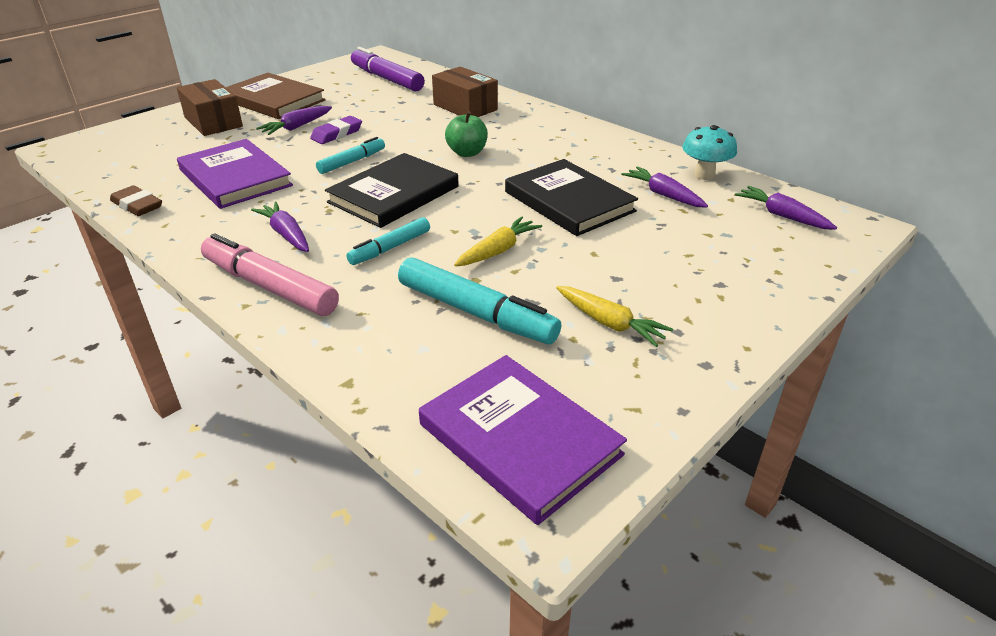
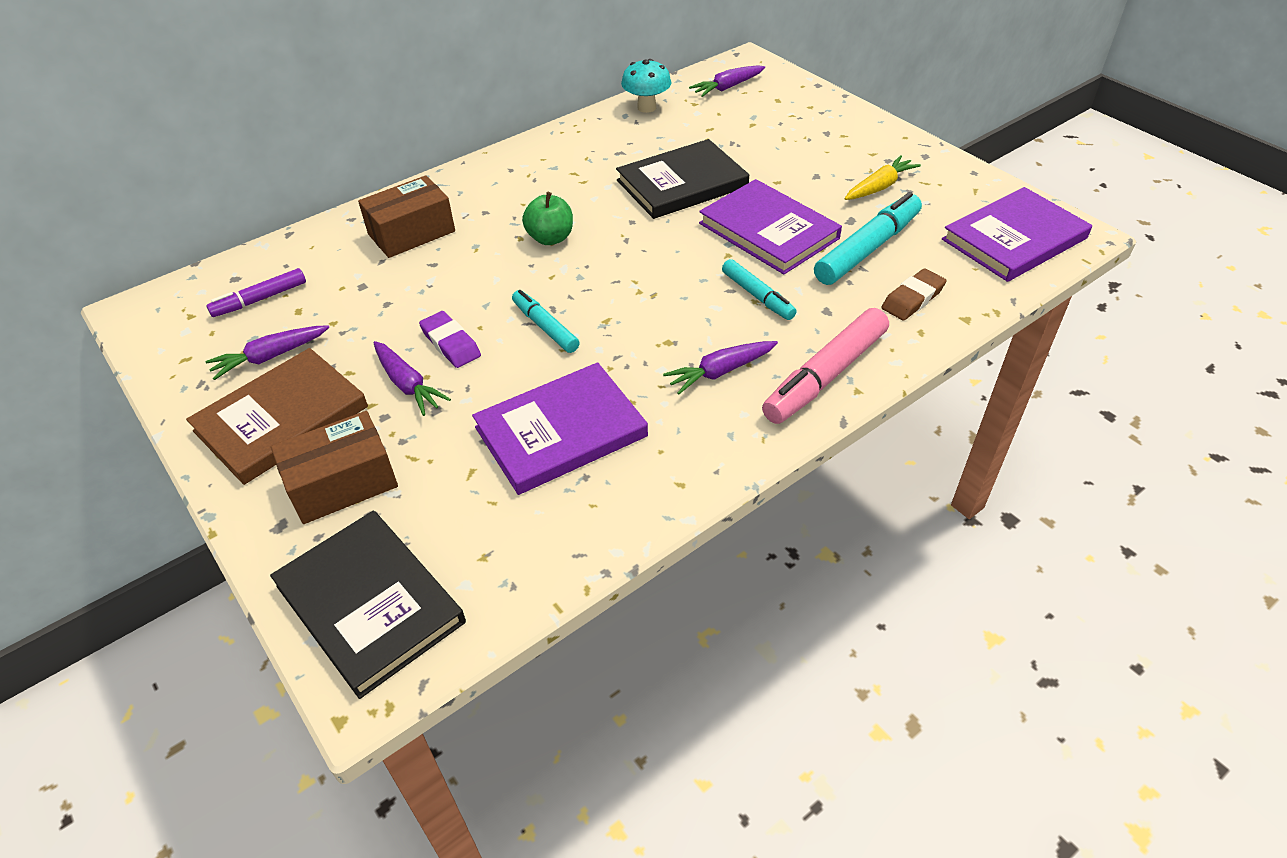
camera: 80 degrees left, 10 degrees up
(137, 205) = (620, 523): brown eraser -> brown eraser (912, 299)
(386, 79) = (260, 299): purple marker -> purple marker, size x0.59
(394, 194) = (641, 293): black book -> black book (369, 604)
(498, 250) = (768, 231): yellow carrot -> purple book
(663, 195) = (679, 133): purple carrot -> purple carrot (270, 357)

